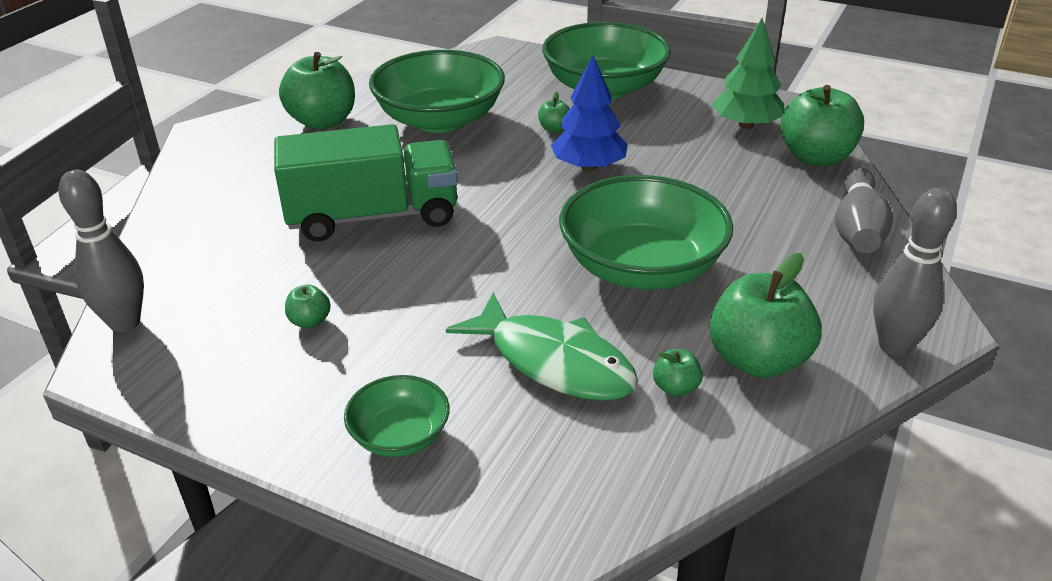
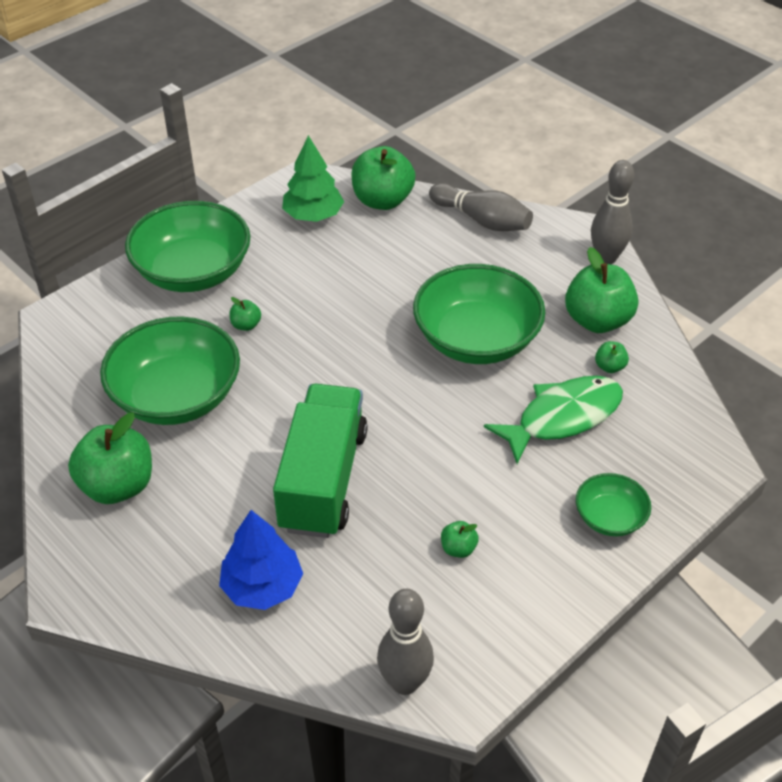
camera: 70 degrees left, 10 degrees up
(589, 166) = (322, 323): blue tree -> blue tree (262, 586)

